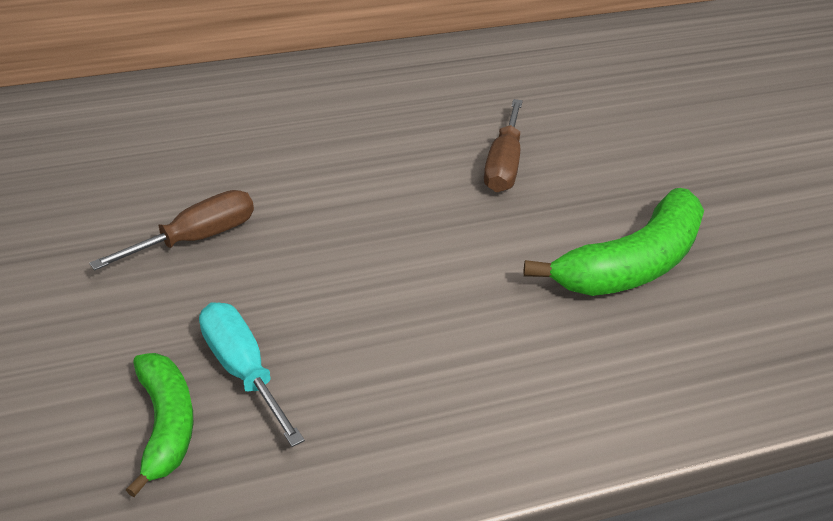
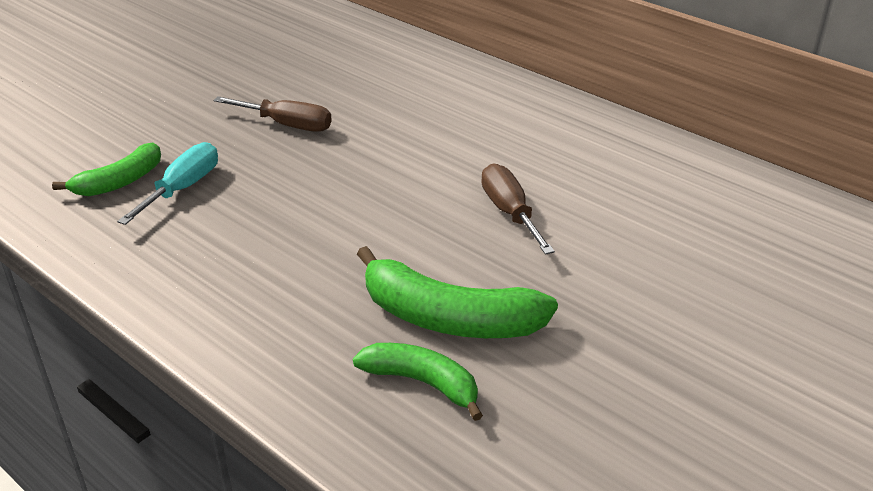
camera: 60 degrees right, 5 degrees down
(503, 165) = (510, 212): brown screwdriver -> brown screwdriver turned 90 degrees clockwise
(711, 316) = (422, 383): none -> green banana

